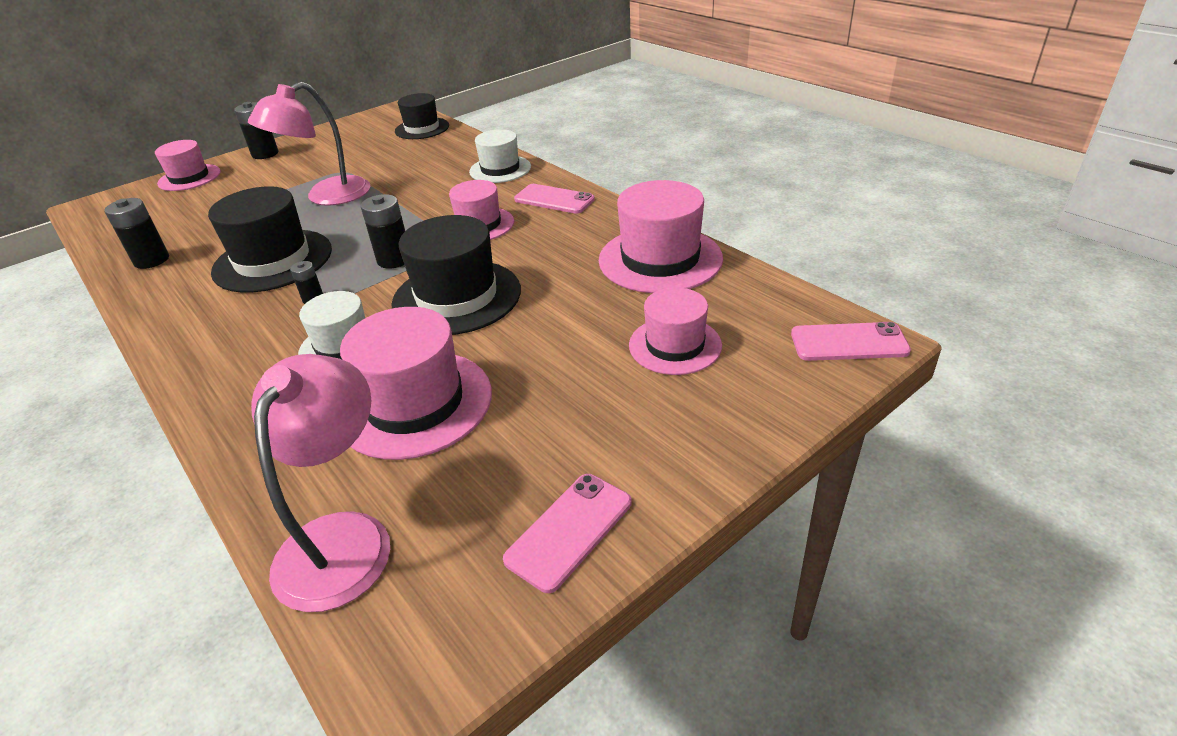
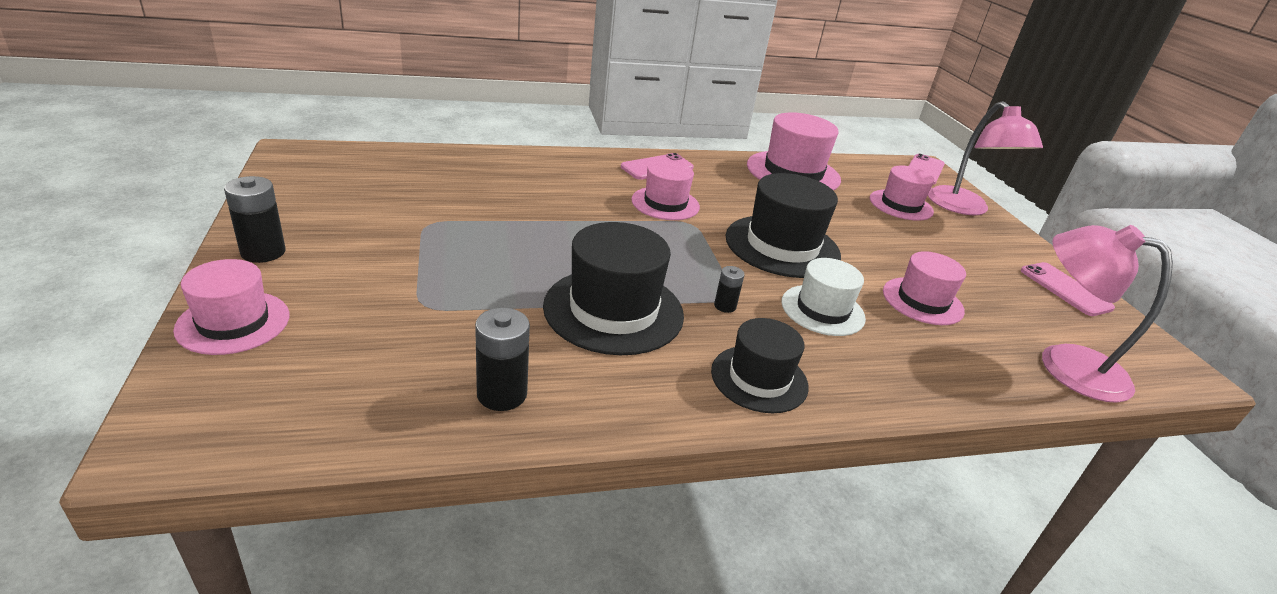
camera: 70 degrees left, 5 degrees down
(326, 196) = (488, 247): pink lamp -> pink lamp (964, 208)
(394, 259) = (688, 252): black battery -> none
(415, 403) = (922, 301): pink hat -> pink hat, size x0.64
(422, 128) = (387, 160): black hat -> black hat (759, 378)
(500, 169) = (563, 164): white hat -> none

